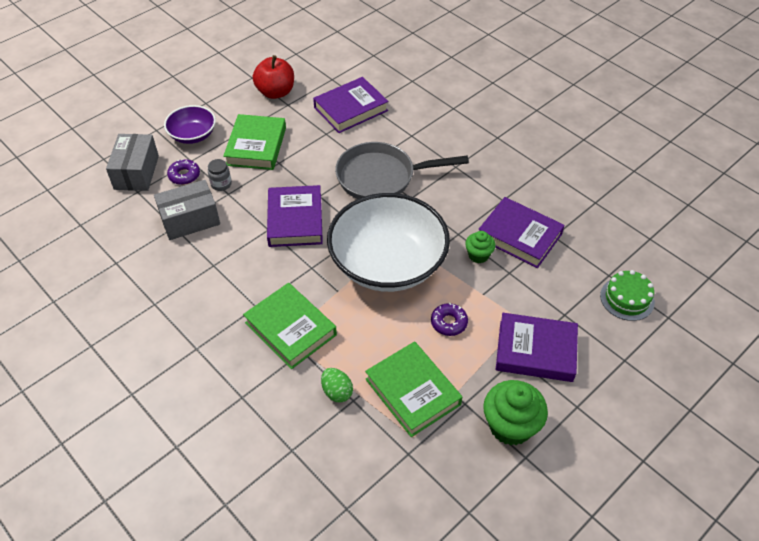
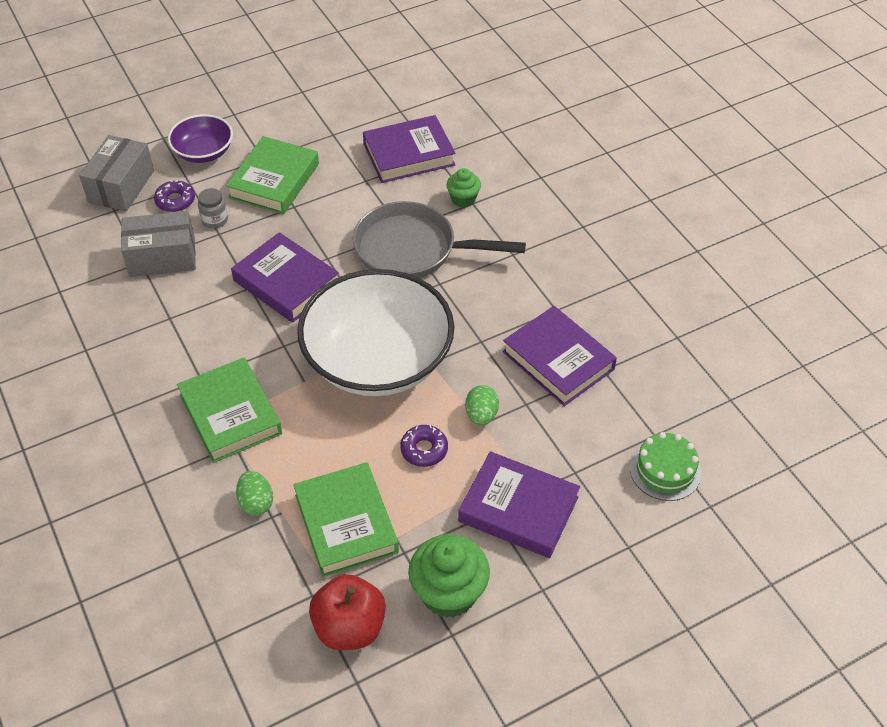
camera: 15 degrees right, 0 degrees up
(275, 92) = (324, 116): red apple -> red apple (349, 627)
(295, 220) = (286, 282): purple book -> purple book turned 60 degrees counterclockwise
(478, 255) = (495, 374): green cupcake -> green cupcake (463, 199)
(480, 288) = (481, 415): none -> green egg

